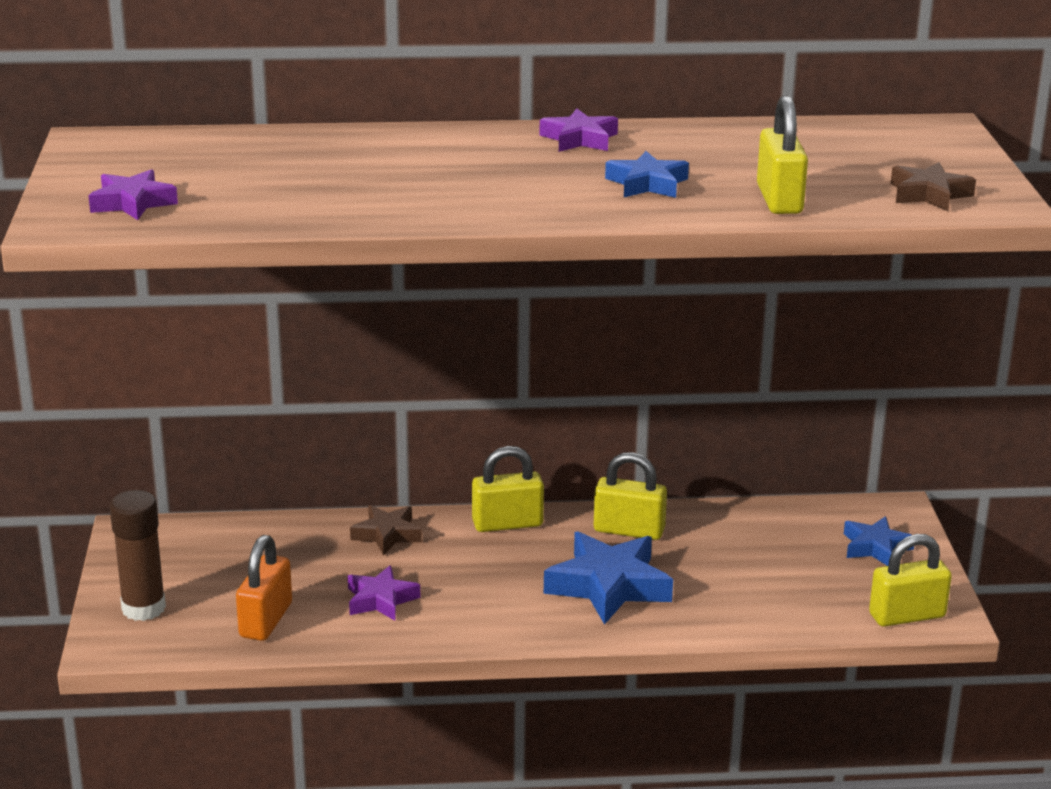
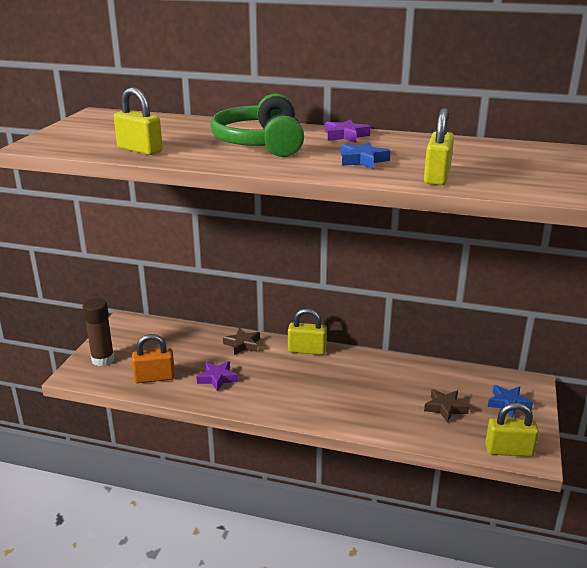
camera: 20 degrees right, 0 degrees up
(133, 203) = (79, 140): purple star -> none
(266, 620) = (154, 378): orange padlock -> orange padlock turned 45 degrees clockwise
(456, 170) = (261, 143): none -> green headphones
(609, 586) = (341, 395): blue star -> none
(629, 530) = (369, 366): yellow padlock -> yellow padlock (140, 150)
(929, 194) = (539, 185): brown star -> brown star (445, 408)

